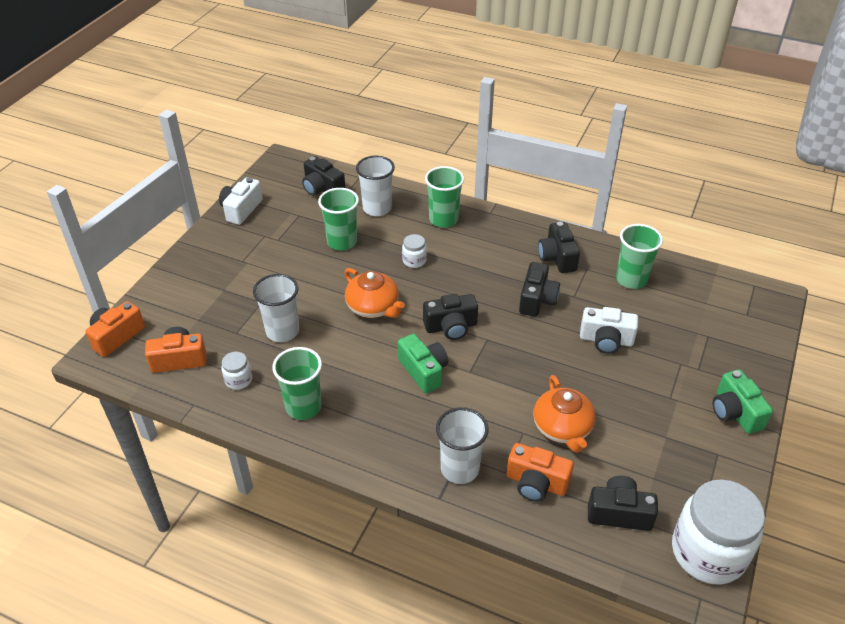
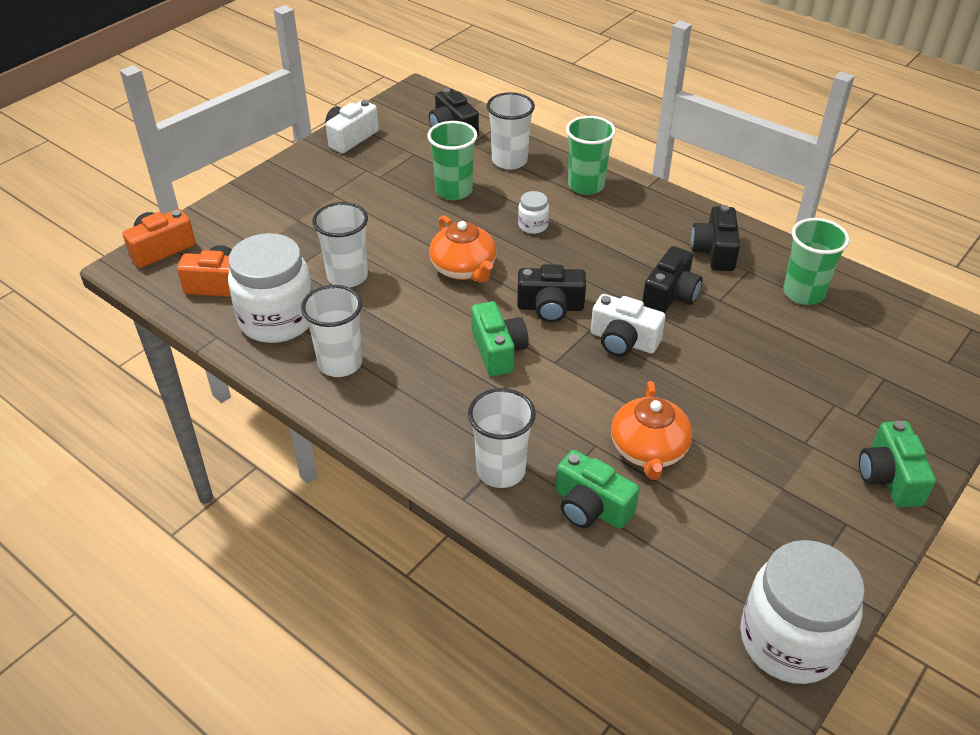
camera: 15 degrees right, 0 degrees up
(238, 380) = (277, 320): white jar -> white jar, size x2.30
(303, 407) = (340, 363): green cup -> white cup
(536, 483) = (591, 507): orange camera -> green camera
(606, 340) = (743, 358): white camera -> white camera (623, 341)
(619, 513) = (686, 566): black camera -> none

